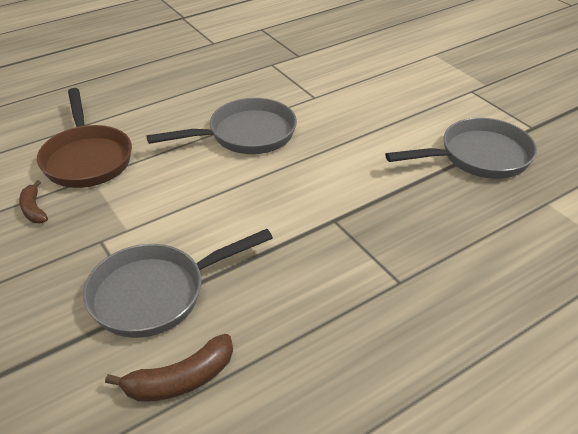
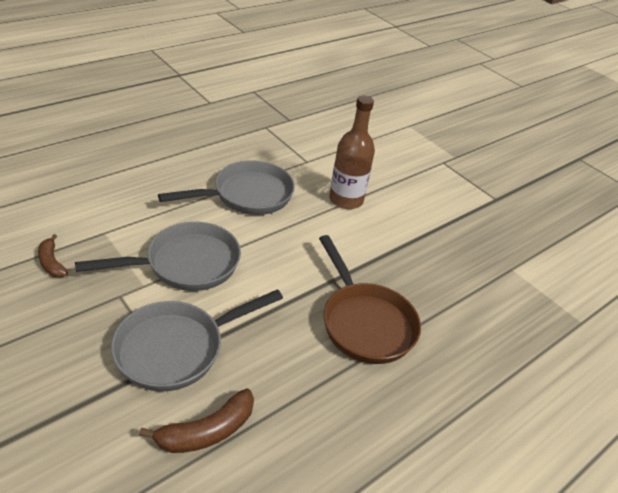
camera: 10 degrees left, 0 degrees up
(87, 158) = (99, 213): brown pan -> brown pan (365, 322)
(355, 135) = (346, 200): none -> brown bottle
(478, 157) = (452, 224): grey pan -> grey pan (186, 264)

